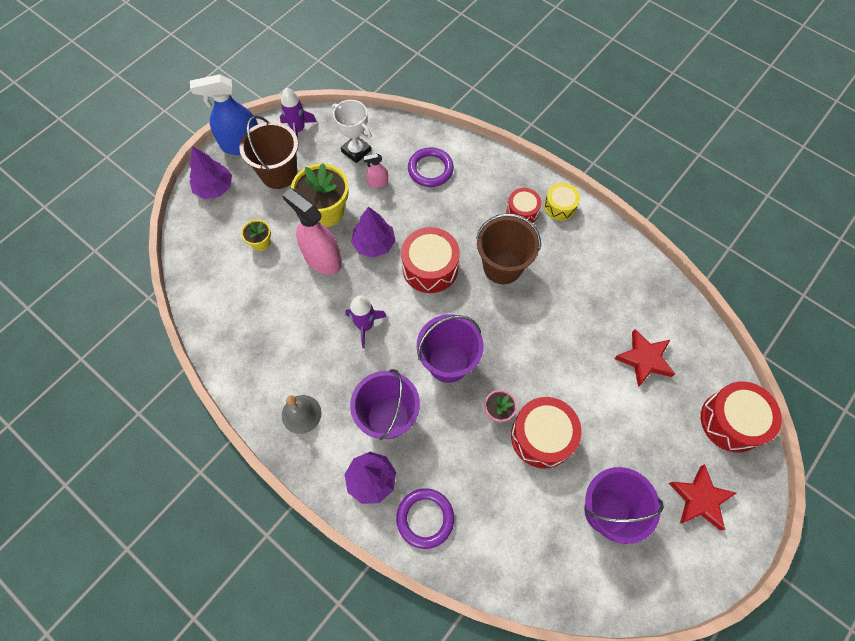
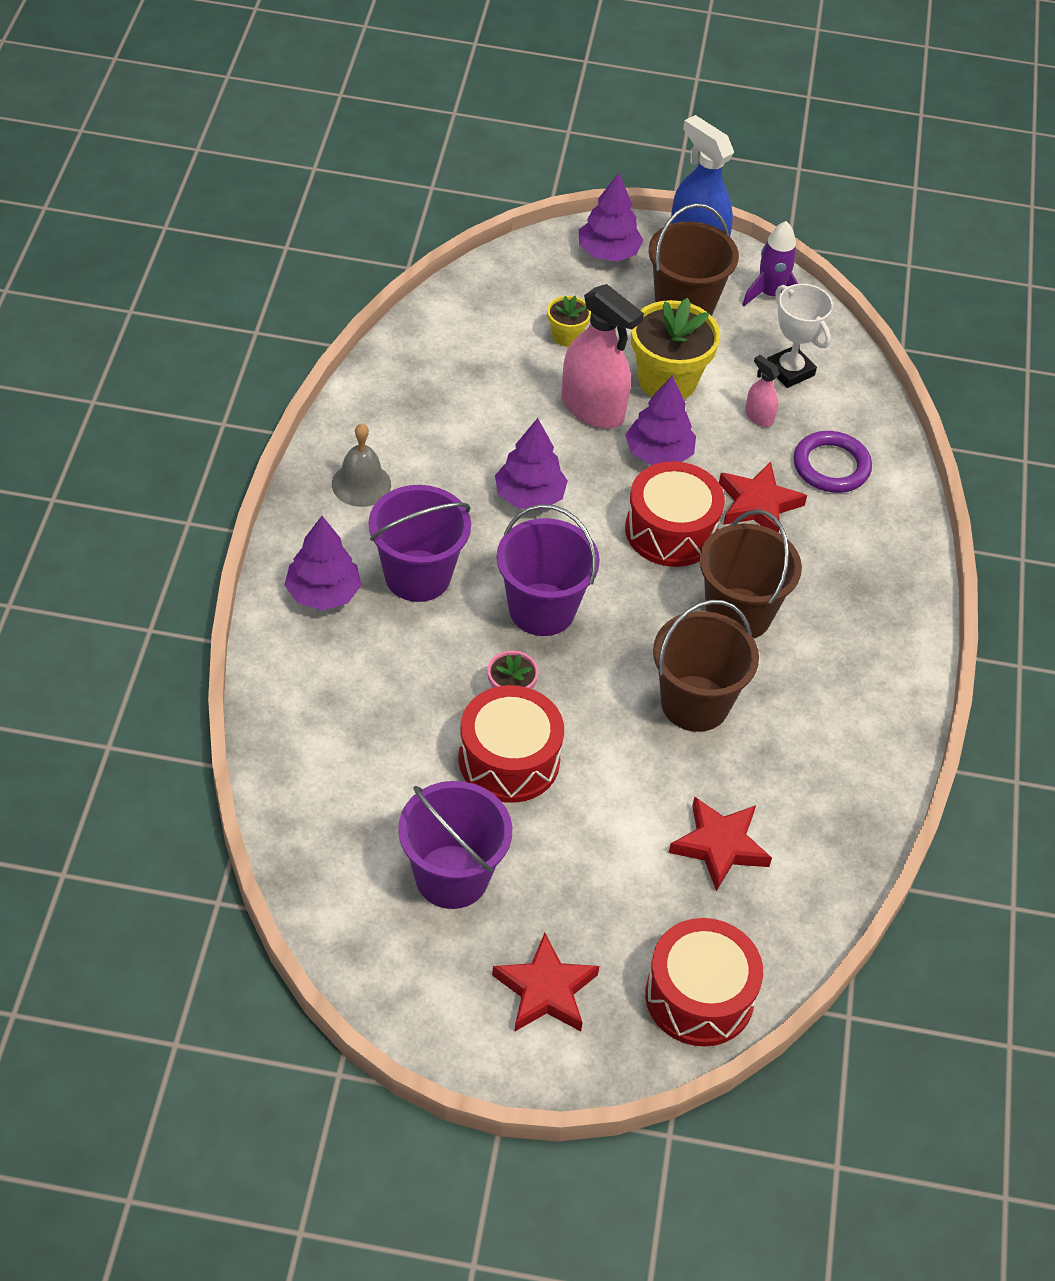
camera: 55 degrees right, 15 degrees down
(322, 258) = (592, 408): pink spray bottle -> pink spray bottle turned 120 degrees clockwise
(356, 151) = (790, 371): white trophy -> white trophy turned 45 degrees counterclockwise
(365, 326) = (529, 496): purple rocket -> purple tree
(425, 518) = (309, 671): purple ring -> none
(436, 216) = (758, 504): none -> red star
(522, 211) = (851, 603): red drum -> none
(549, 320) = (694, 703): none -> brown bucket
(560, 206) = (898, 646): yellow drum -> none

